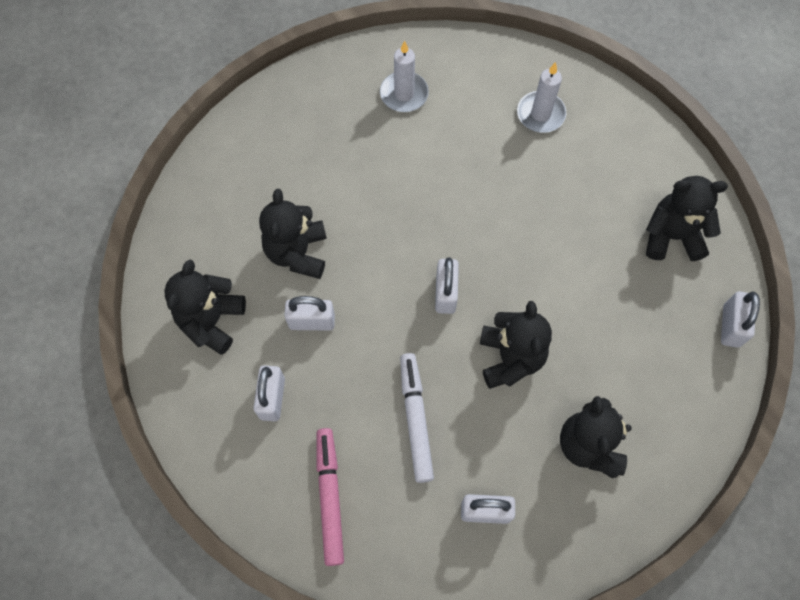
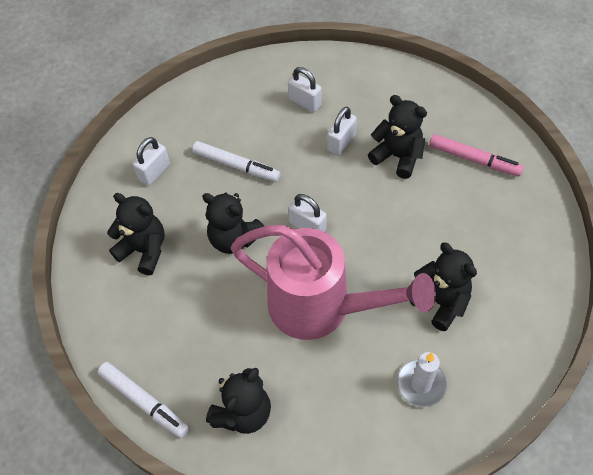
camera: 125 degrees right, 10 degrees down
(211, 321) = (378, 94): black teddy bear -> black teddy bear (440, 301)
(330, 497) = (225, 104): pink marker -> pink marker (474, 160)
(404, 94) = (500, 290): white candle -> none
(527, 229) = (321, 308): none -> pink watering can
(731, 326) = (144, 402): white padlock -> white marker

